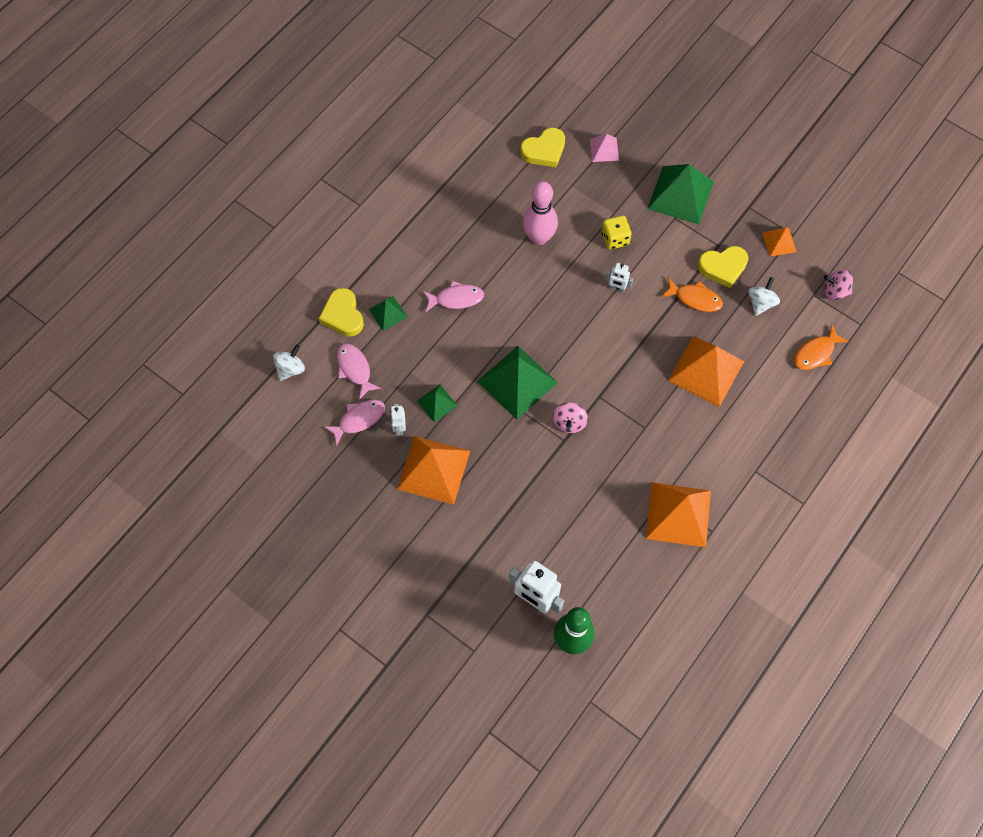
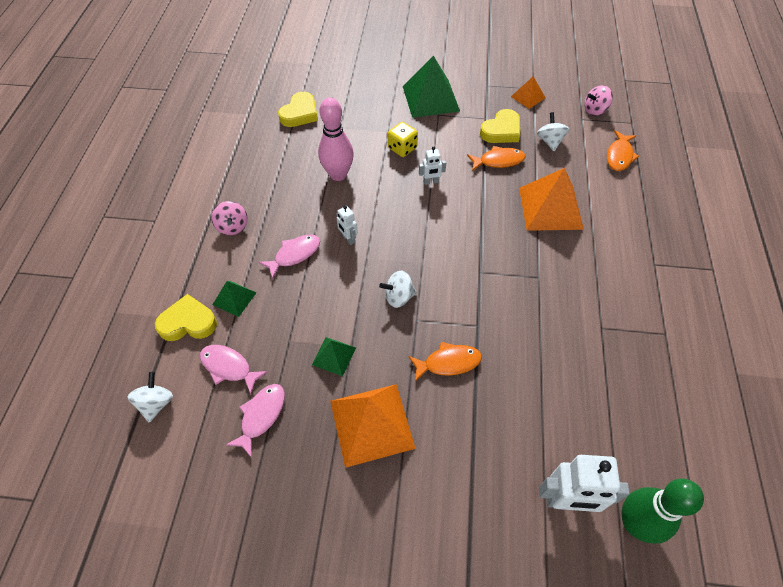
camera: 30 degrees left, 10 degrees down
(343, 315) = (188, 322): yellow heart -> yellow heart turned 135 degrees clockwise
(399, 428) = (310, 401): white robot -> white robot (348, 239)
(517, 382) = (398, 297): green pyramid -> white spinning top
(520, 456) = (448, 363): none -> orange fish
(569, 423) = (471, 307): pink spinning top -> pink spinning top (233, 227)
(604, 150) = (348, 94): pink pyramid -> none
(678, 514) = (626, 335): orange pyramid -> none

